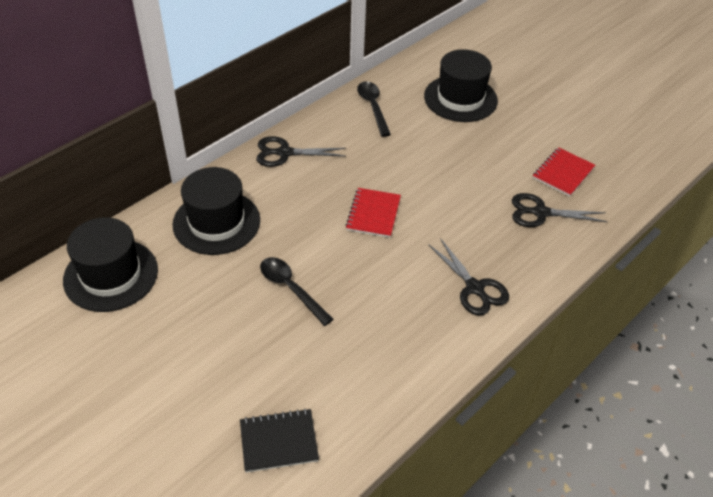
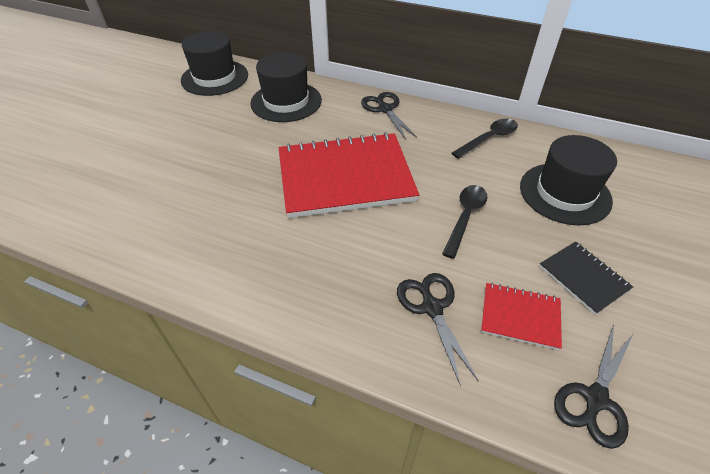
camera: 70 degrees right, 0 degrees up
(279, 441) = (77, 193): black notebook -> black notebook (583, 278)
(291, 288) = (233, 155): black spoon -> black spoon (465, 217)
(373, 214) = (345, 177): red notebook -> red notebook, size x2.18
(475, 288) = (282, 274): black scissors -> black scissors (595, 399)

